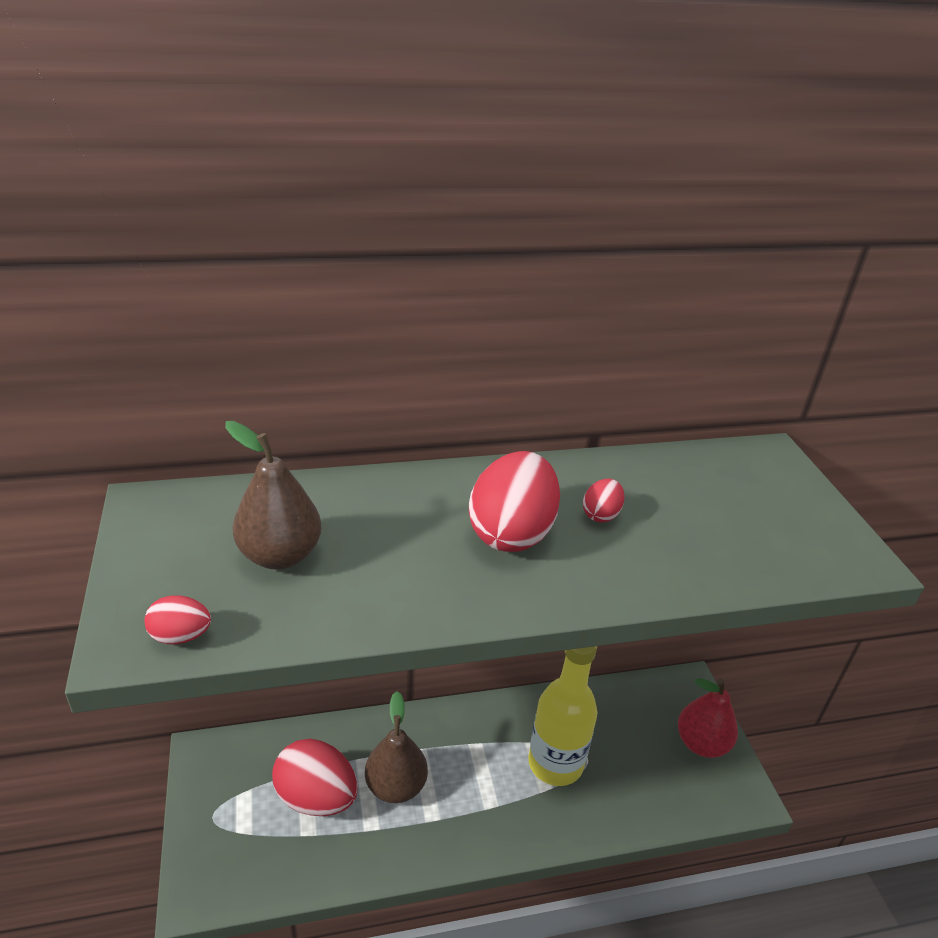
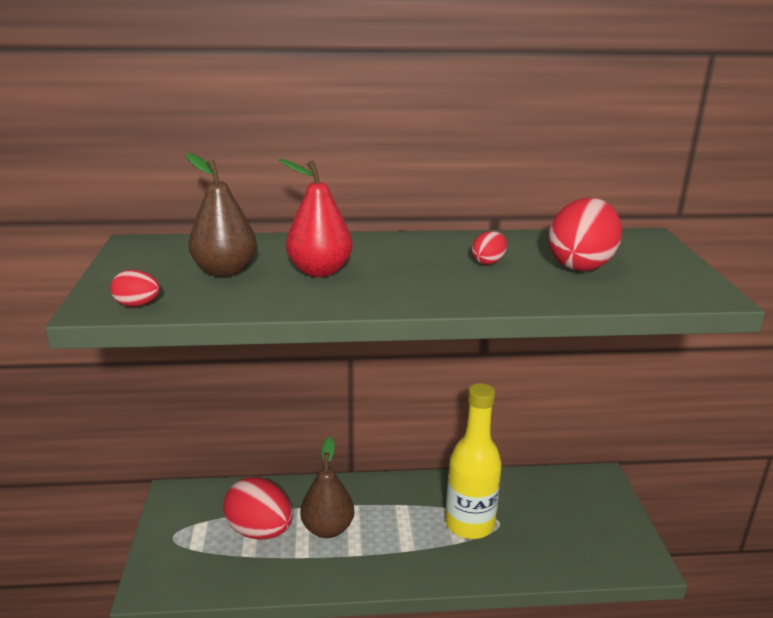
camera: 10 degrees right, 10 degrees down
(511, 533) = (411, 268): red egg -> red egg (581, 265)
(701, 743) = (606, 520): red pear -> red pear (319, 271)

